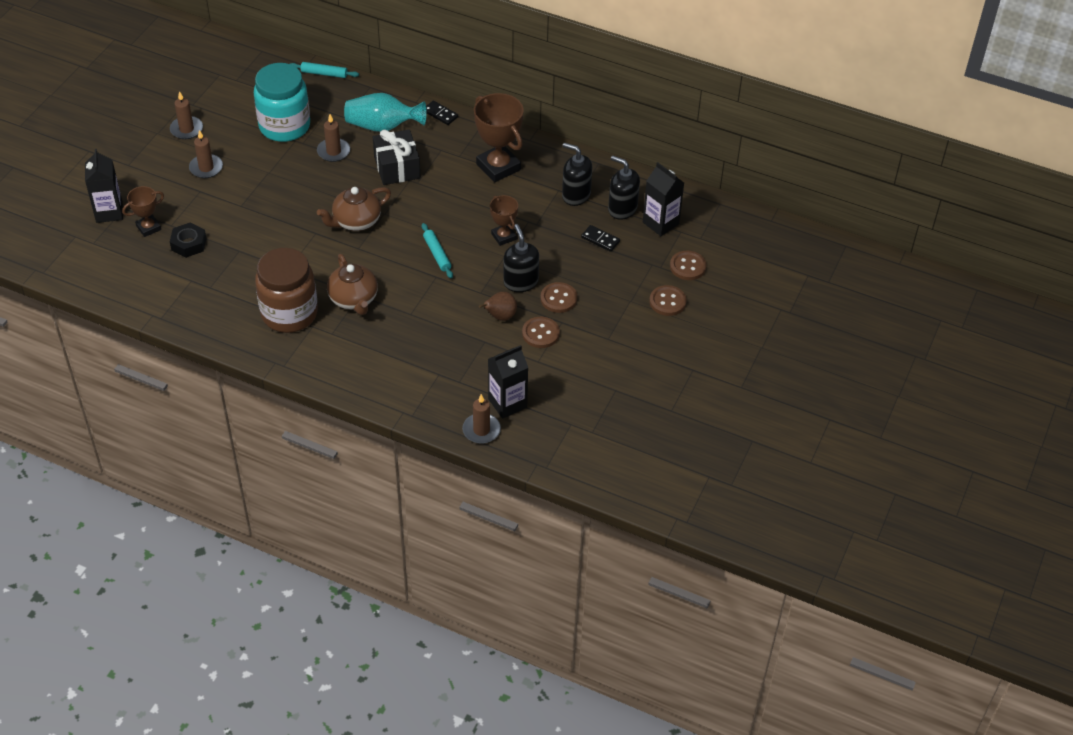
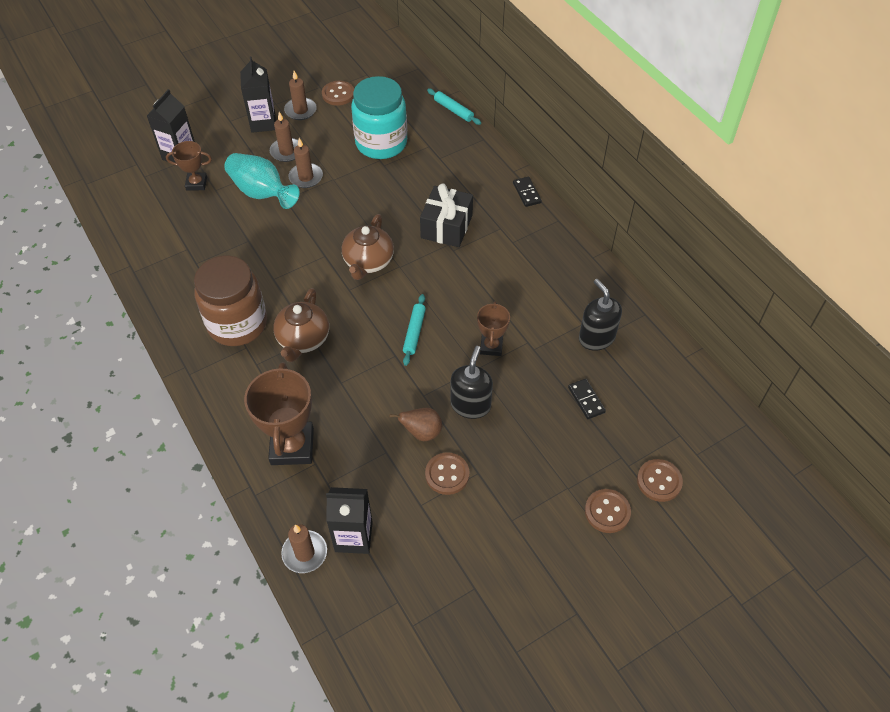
camera: 35 degrees right, 5 degrees up
(188, 244) = (214, 214): black nut -> none
(333, 151) = (403, 185): brown candle -> brown candle (306, 177)
(356, 221) = (368, 262): brown teapot -> brown teapot turned 75 degrees counterclockwise
(382, 126) = (465, 181): turquoise vase -> turquoise vase (261, 192)
(498, 167) = (541, 271): brown trophy -> brown trophy (292, 446)
(558, 298) = (494, 444): brown button -> brown button (338, 94)
(622, 209) = (634, 377): black soap dispenser -> none
(660, 223) = (664, 414): black carton -> black carton (263, 123)

